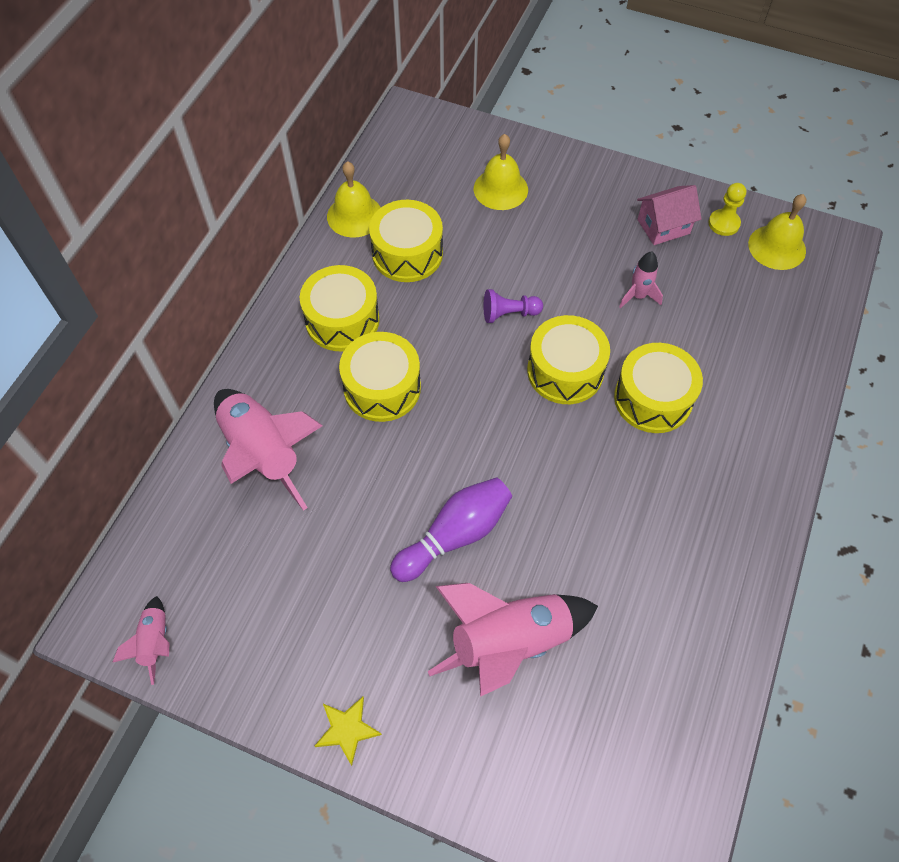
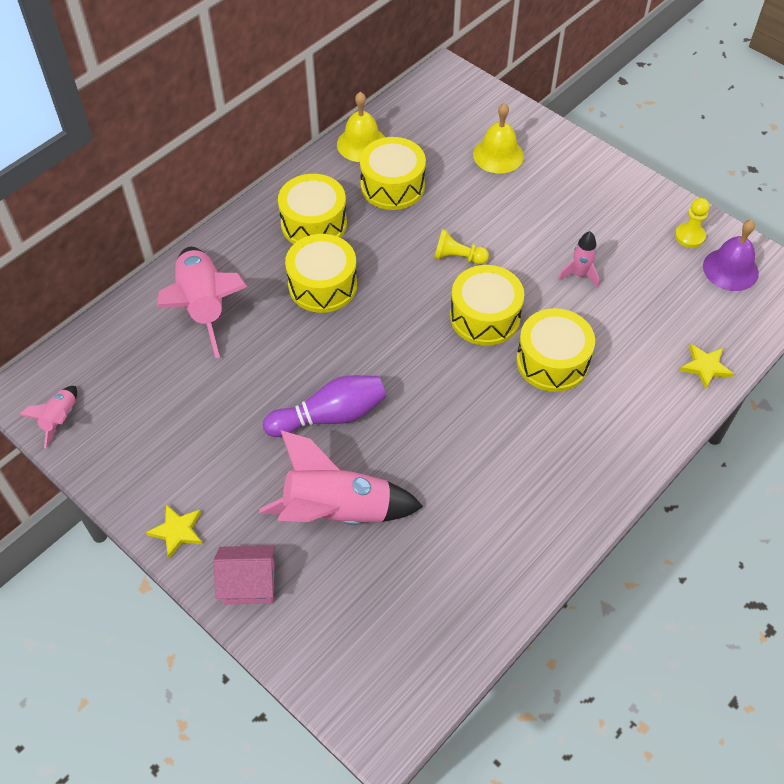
camera: 20 degrees right, 5 degrees down
(509, 313) = (458, 257): purple pawn -> yellow pawn
(663, 226) = (631, 224): pink house -> pink house (249, 584)
(777, 247) = (730, 269): yellow bell -> purple bell
(799, 358) = (705, 367): none -> yellow star

